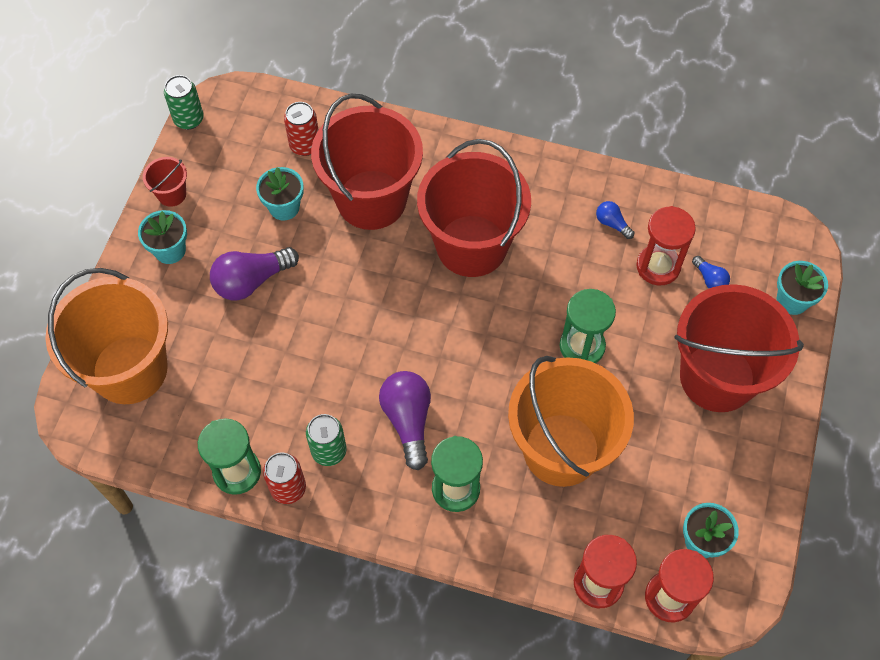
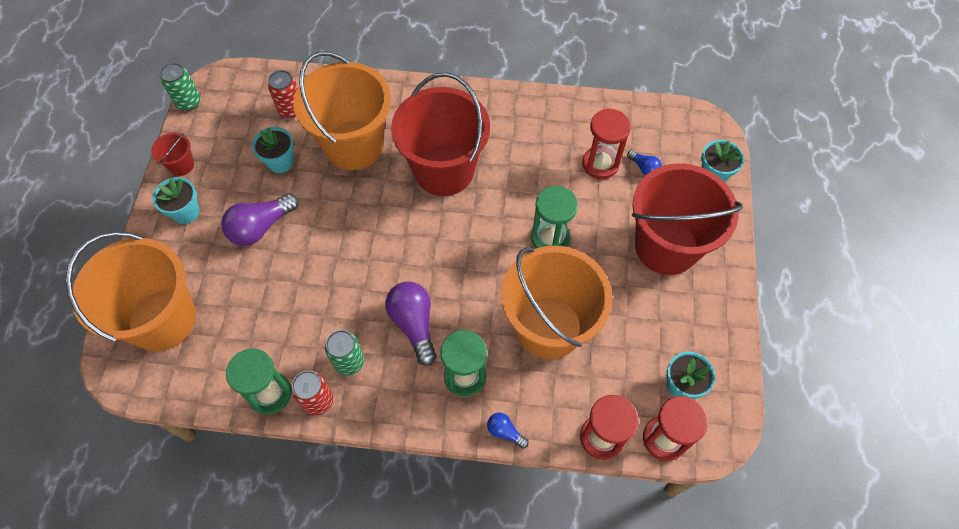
camera: 10 degrees left, 0 degrees up
(371, 200) = (353, 145): red bucket -> orange bucket
(612, 224) = (556, 135): blue light bulb -> blue light bulb (505, 432)

